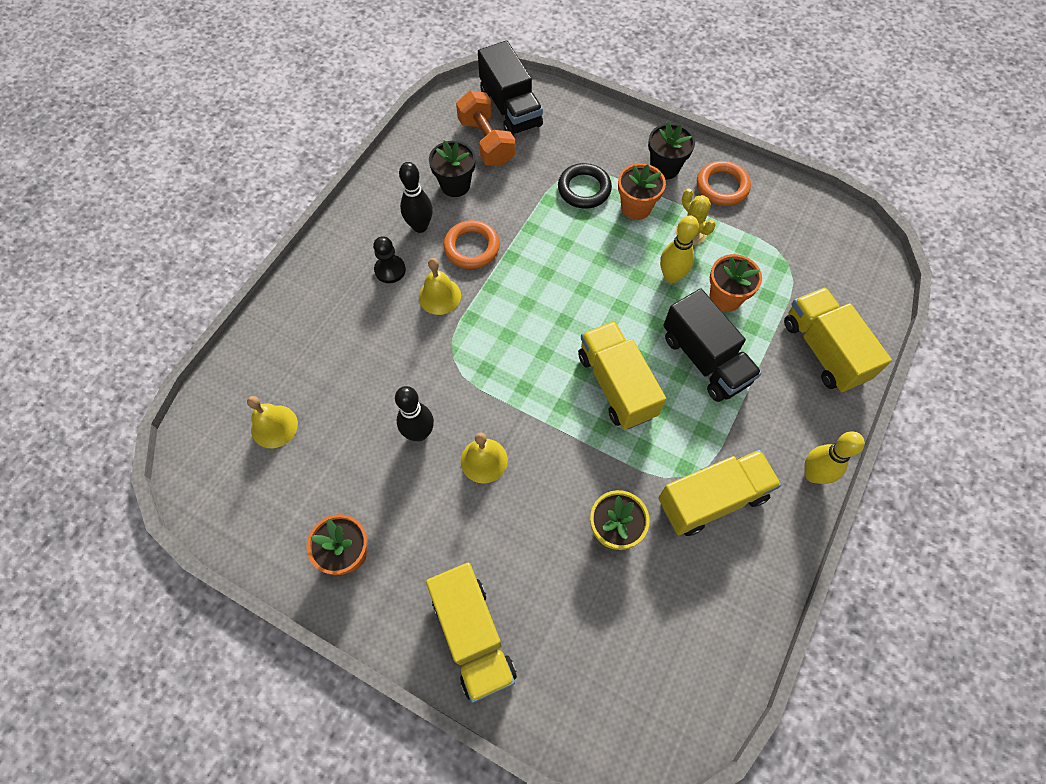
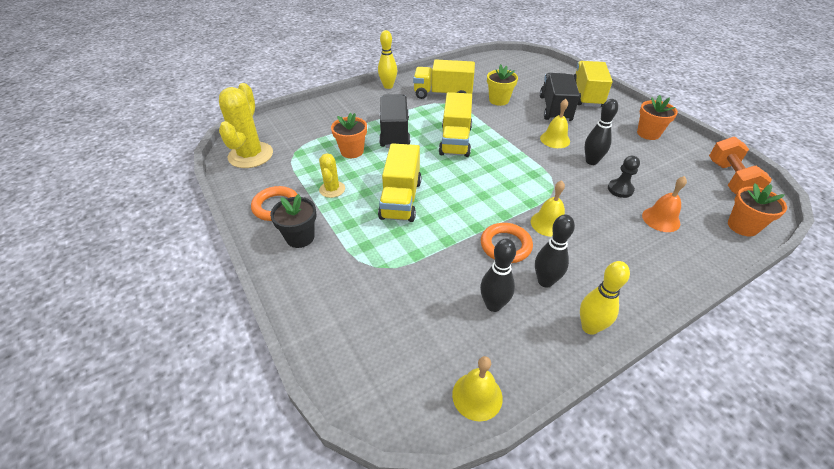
camera: 150 degrees left, 20 degrees down
(274, 426) = (697, 196): yellow bell -> yellow bell (477, 396)
(318, 362) = (661, 219): none -> orange bell
(390, 270) = (585, 257): black pawn -> black pawn (620, 189)
(455, 185) = (493, 305): black flower pot -> black bowling pin
(486, 142) = (436, 337): orange dumbbell -> orange dumbbell (730, 179)
(510, 108) = (383, 366): black truck -> black truck (555, 109)
(584, 189) = (379, 250): black ring -> none
(636, 207) = (353, 219): orange flower pot -> orange flower pot (742, 226)
(671, 276) = (372, 172): yellow bowling pin -> yellow bowling pin (590, 327)
(823, 350) = (328, 115): yellow truck -> yellow truck (401, 199)
(828, 234) = (250, 155): none -> yellow cactus

